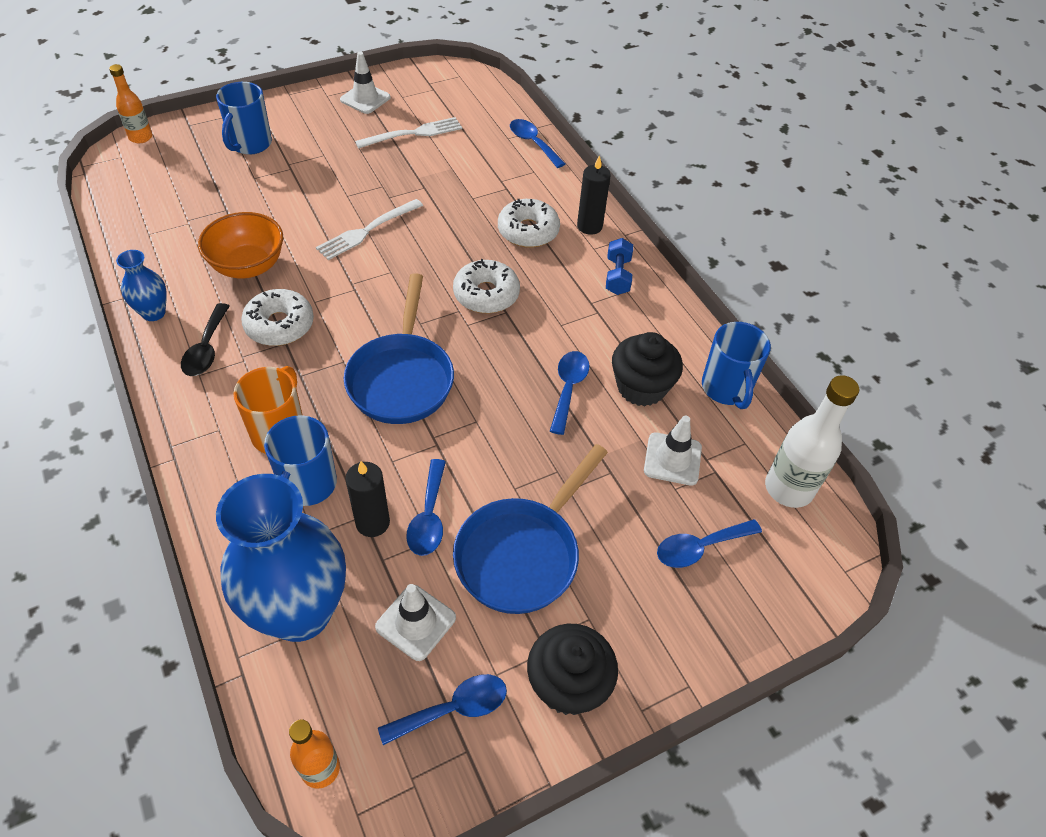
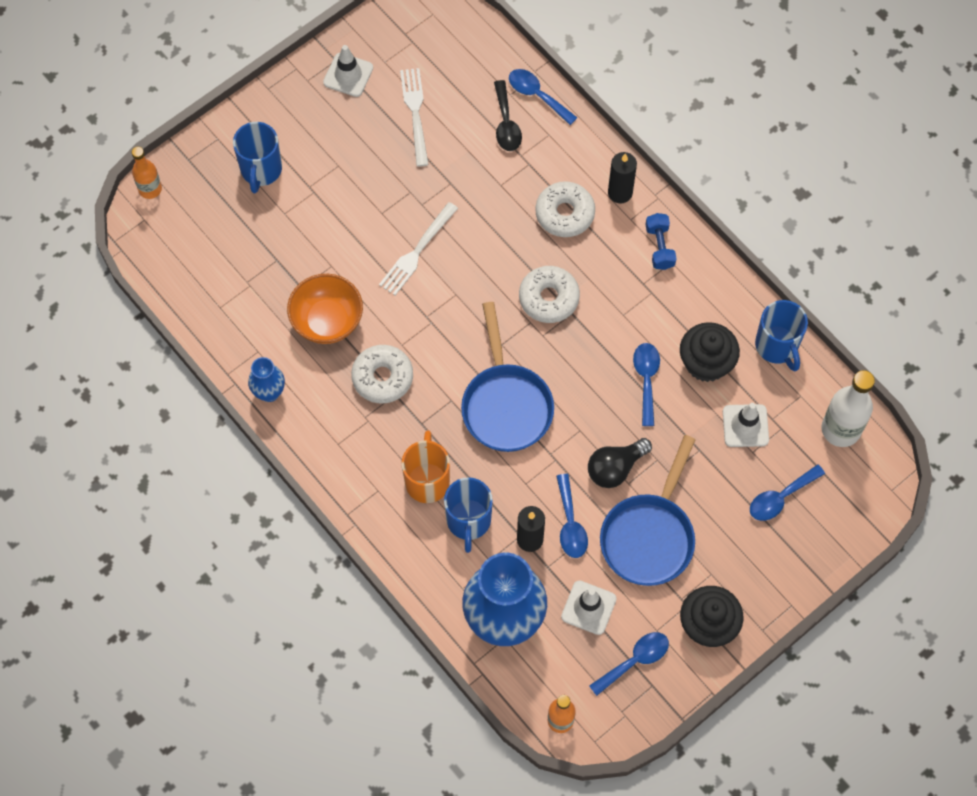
camera: 10 degrees left, 15 degrees up
(206, 349) = (332, 417): black spoon -> black spoon (506, 124)
(414, 133) = (415, 112): white fork -> white fork turned 60 degrees counterclockwise
(504, 469) = (615, 468): none -> black light bulb

